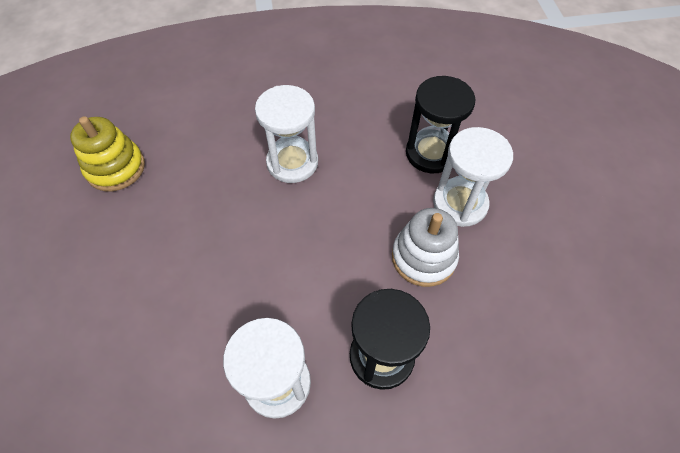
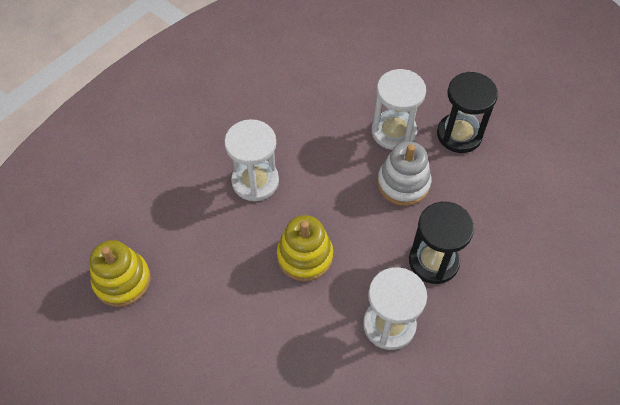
camera: 40 degrees left, 0 degrees up
(268, 256) = (305, 256): none -> yellow stacking toy
(431, 153) = (344, 109): black hourglass -> black hourglass (459, 134)

